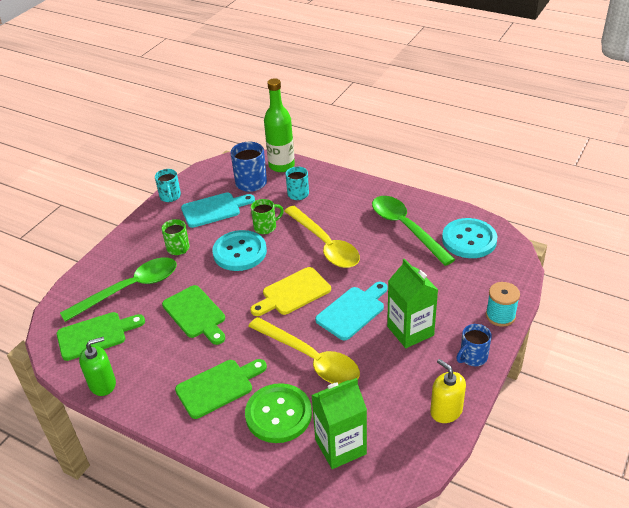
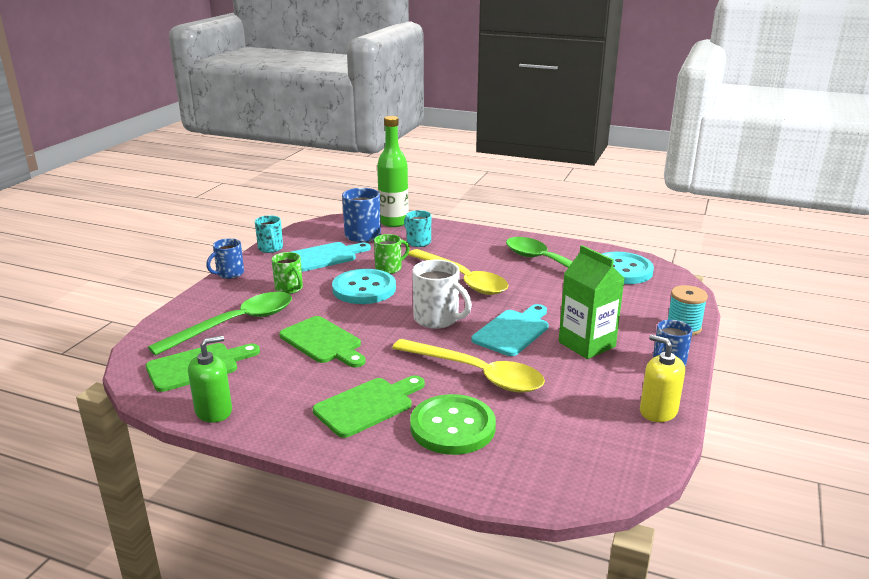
camera: 10 degrees left, 15 degrees down
(132, 227) = (229, 274): none -> blue mug
(293, 293) = (437, 319): yellow cutting board -> white mug
(340, 447) = (542, 453): green carton -> none

